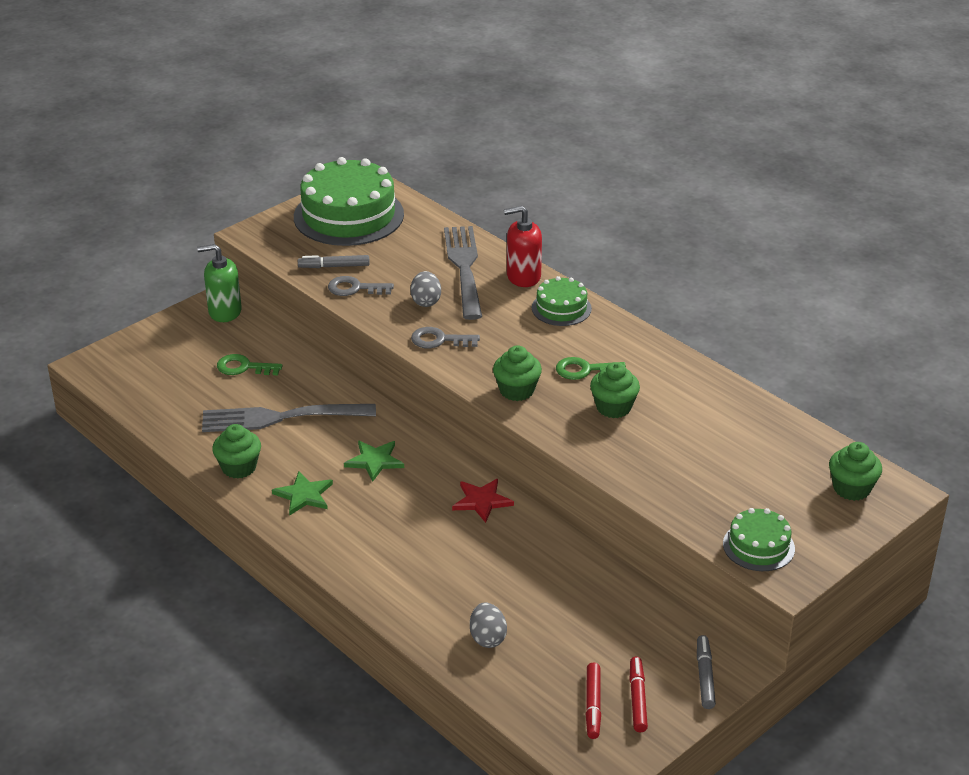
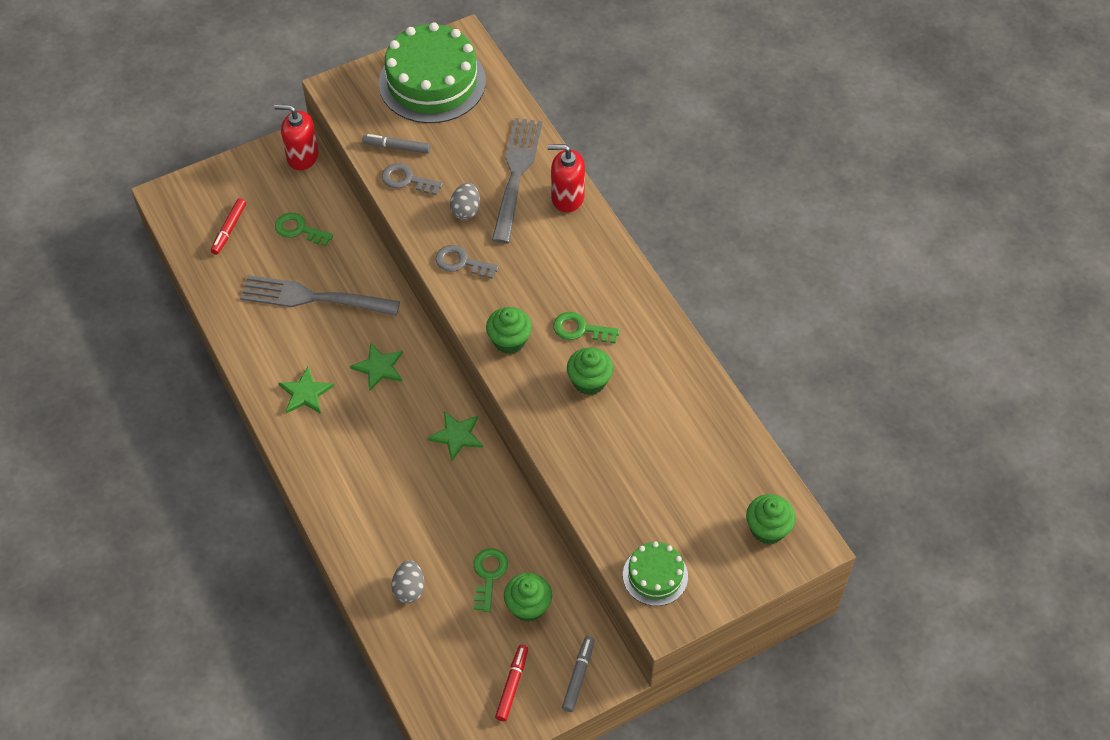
camera: 15 degrees right, 20 degrees up
(224, 311) = (302, 156): green soap dispenser -> red soap dispenser
(239, 467) = (260, 348): green cupcake -> green cupcake (528, 606)
(482, 501) = (457, 436): red star -> green star
(561, 308) = (588, 246): green cake -> none
(568, 609) = (489, 575): none -> green key
(593, 705) = (472, 682): red marker -> red marker (229, 229)

